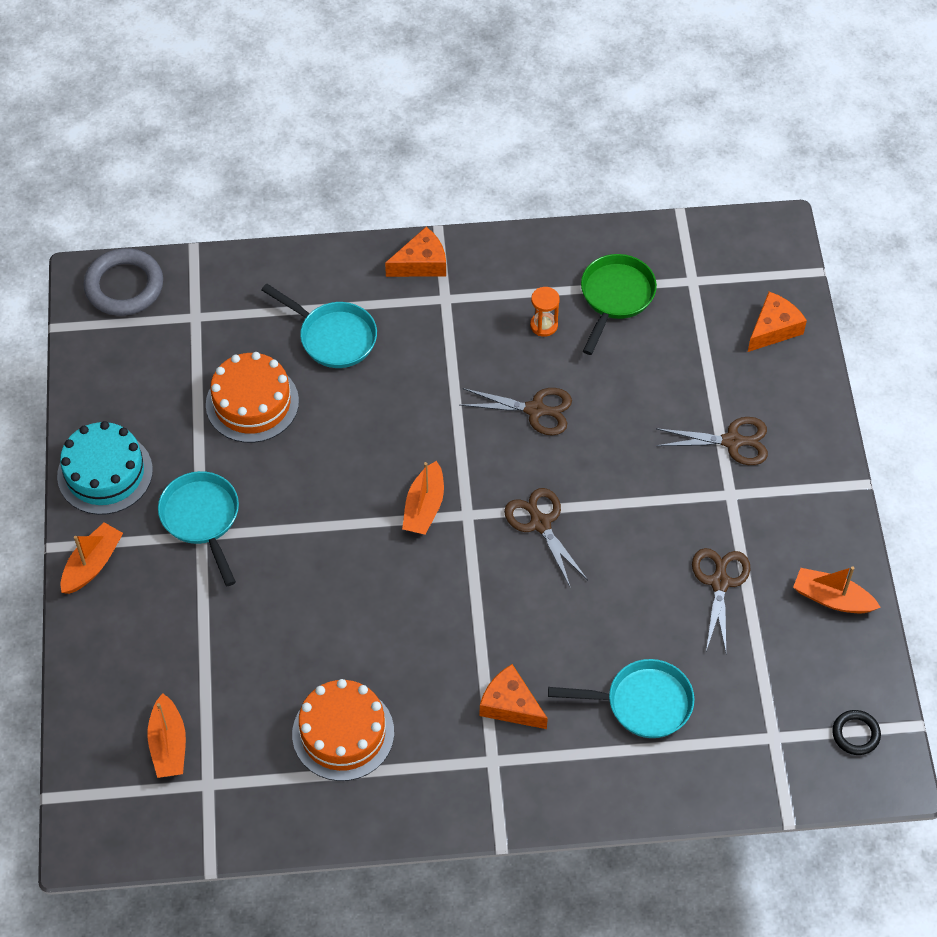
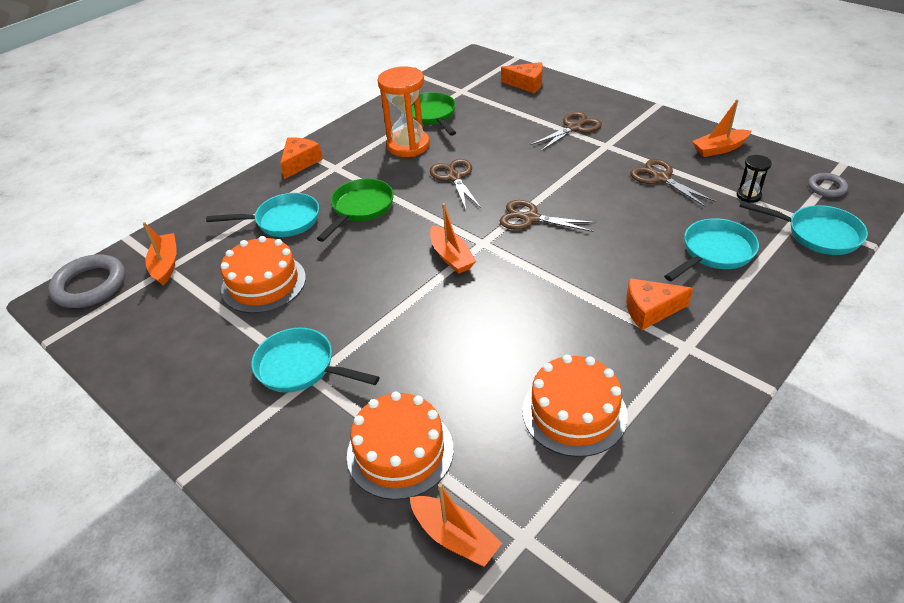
camera: 40 degrees left, 15 degrees down
(92, 564) = (237, 462): orange boat -> orange boat (165, 265)
(105, 473) = (185, 396): turquoise cake -> none
(198, 653) = (400, 451): none -> orange cake
(411, 379) = (360, 209): none -> green pan
(536, 410) = (454, 177): brown scissors -> brown scissors turned 75 degrees counterclockwise
(544, 325) = (408, 145): orange hourglass -> orange hourglass, size x2.08
(759, 768) = (817, 234): none -> turquoise pan
(768, 675) = (748, 196): none -> black hourglass
(773, 329) = (526, 84): orange cheese -> orange cheese turned 105 degrees clockwise
(855, 734) = (827, 187): black ring -> grey ring

